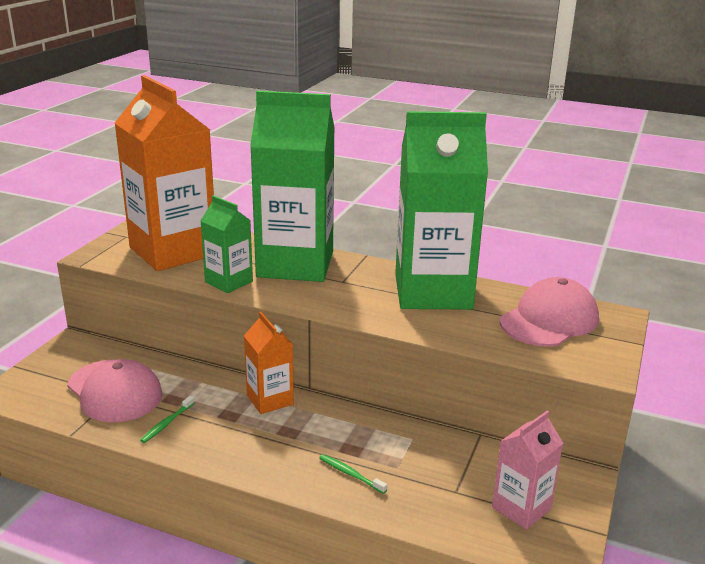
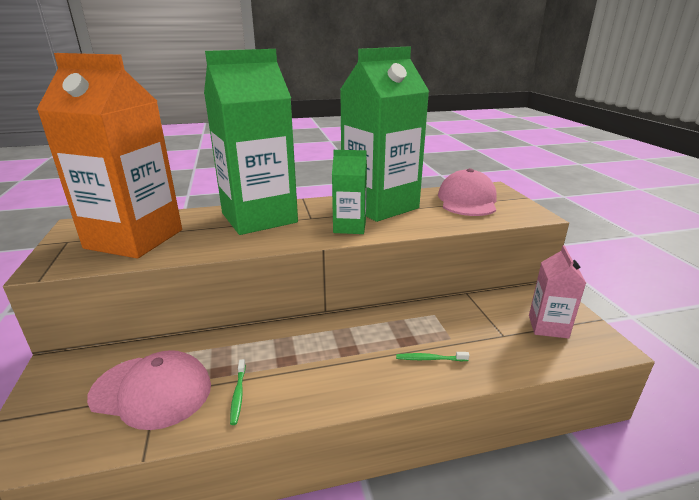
camera: 35 degrees left, 0 degrees up
(229, 282) = (220, 245): green carton -> green carton (349, 227)
(270, 400) = (305, 333): orange carton -> none

